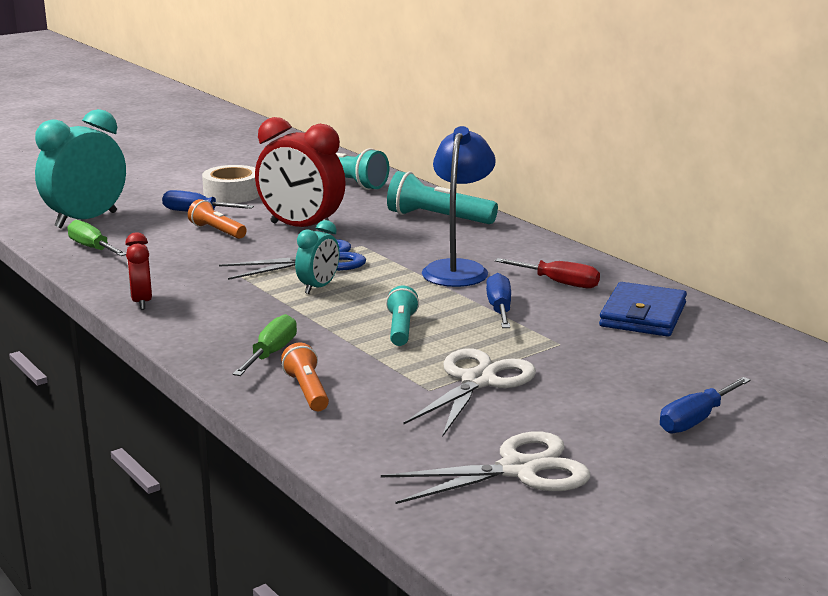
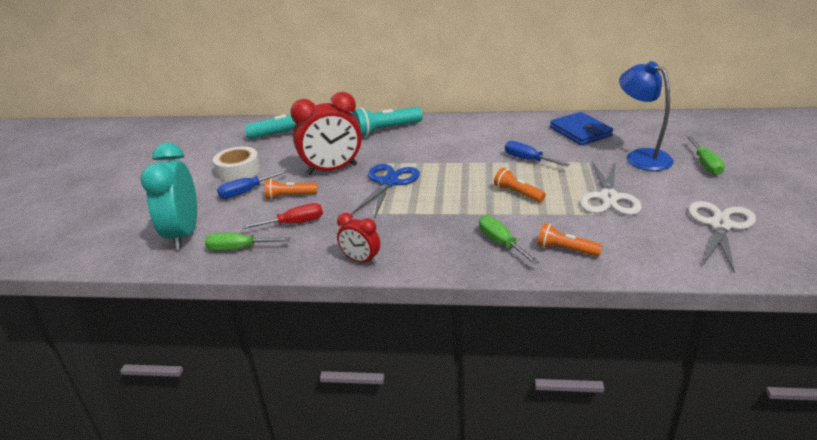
camera: 45 degrees left, 10 degrees up
(318, 287) = (427, 196): turquoise clock -> none
(401, 329) = (518, 193): turquoise flashlight -> orange flashlight
(458, 269) = (462, 150): blue lamp -> blue lamp (641, 157)
(478, 381) = (608, 198): white scissors -> white scissors turned 150 degrees counterclockwise
(559, 283) = (516, 135): red screwdriver -> red screwdriver (294, 223)
(695, 420) = (705, 165): blue screwdriver -> green screwdriver

